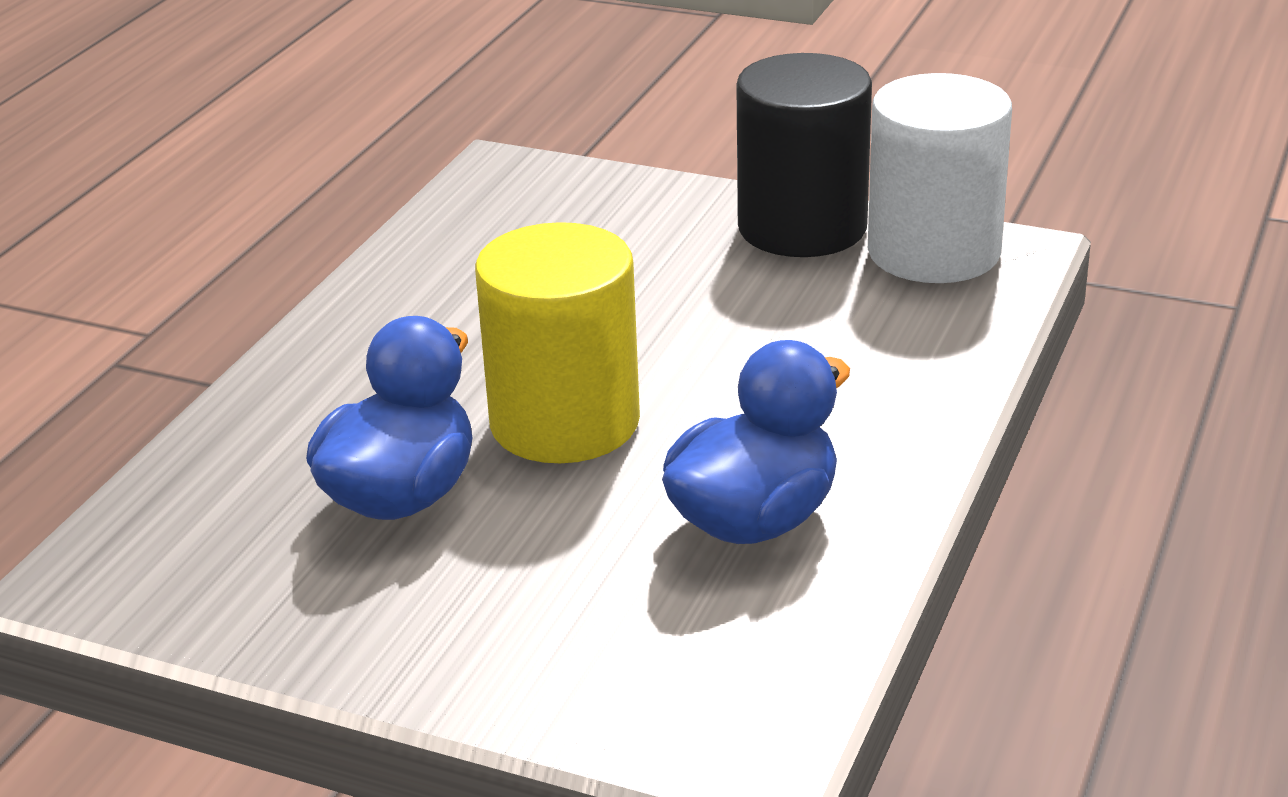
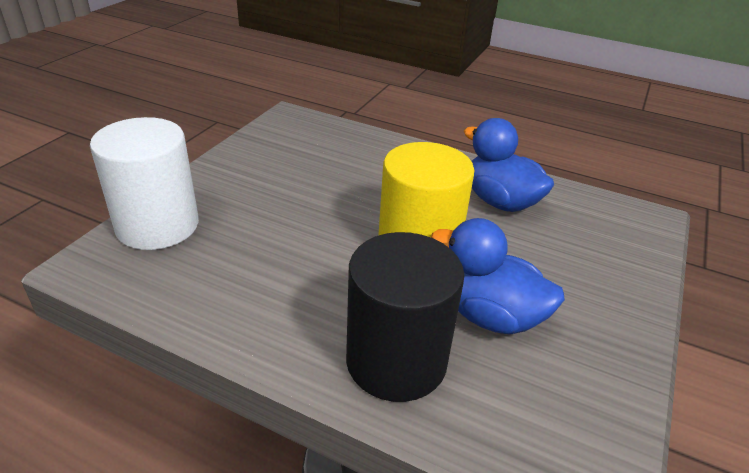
camera: 90 degrees left, 5 degrees up
(802, 227) = (241, 161): black cylinder -> black cylinder (396, 361)
(934, 252) = (283, 132): white cylinder -> white cylinder (157, 225)

